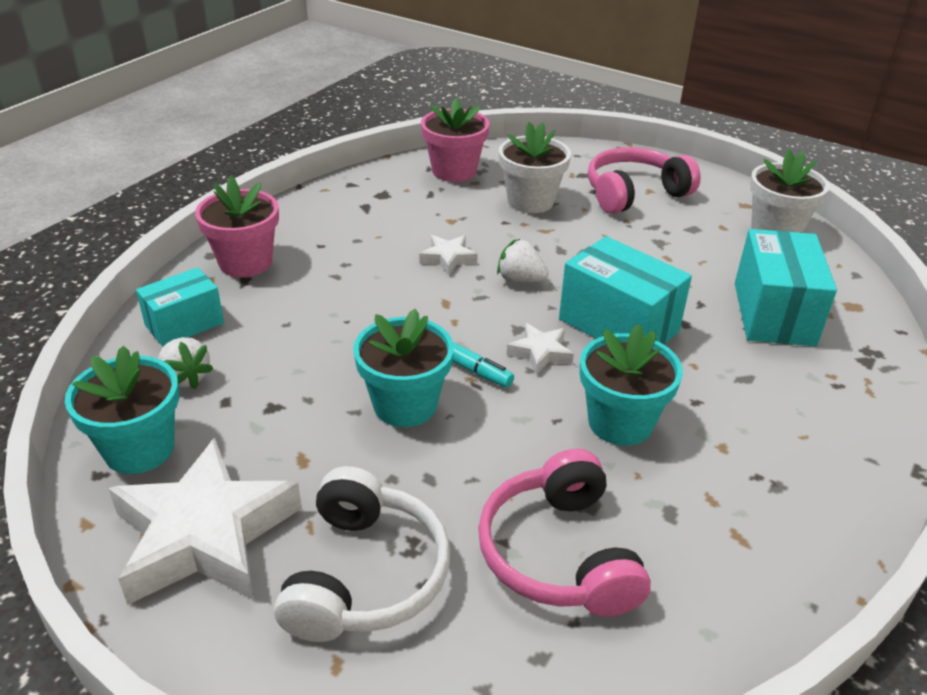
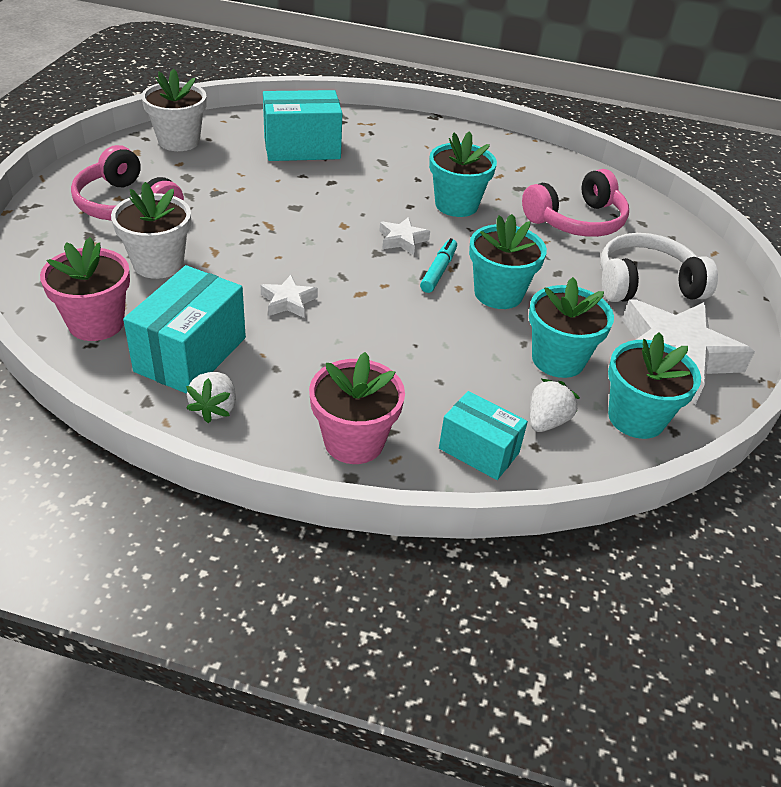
camera: 110 degrees left, 5 degrees up
(265, 417) = (558, 359): none -> turquoise flower pot
(520, 280) = (306, 257): white strawberry -> white strawberry (215, 408)
(618, 325) = (349, 208): turquoise box -> turquoise box (190, 354)

